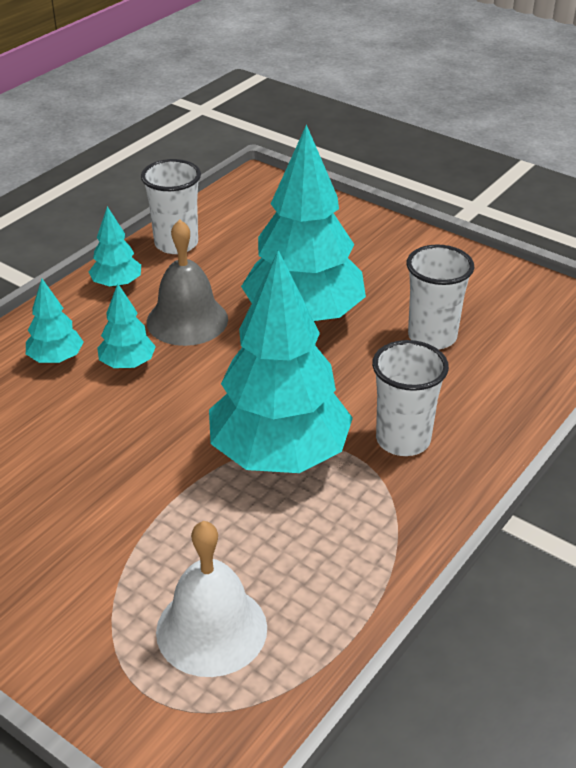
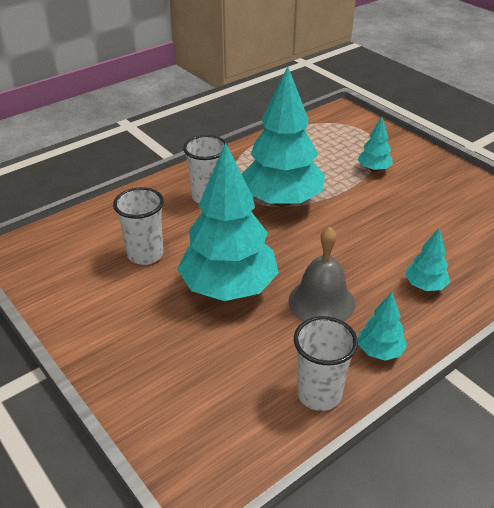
camera: 165 degrees left, 0 degrees up
(127, 364) = (370, 272): turquoise tree -> turquoise tree (374, 169)
(211, 629) = (334, 143): white bell -> none

